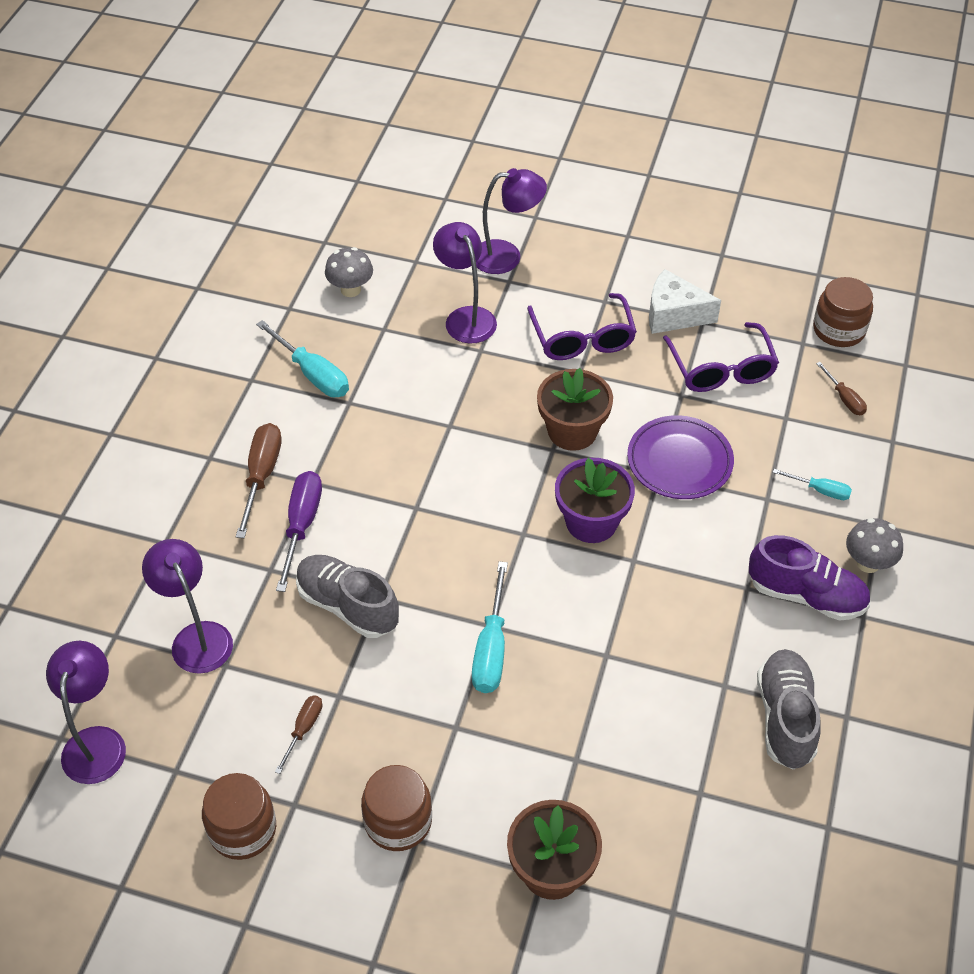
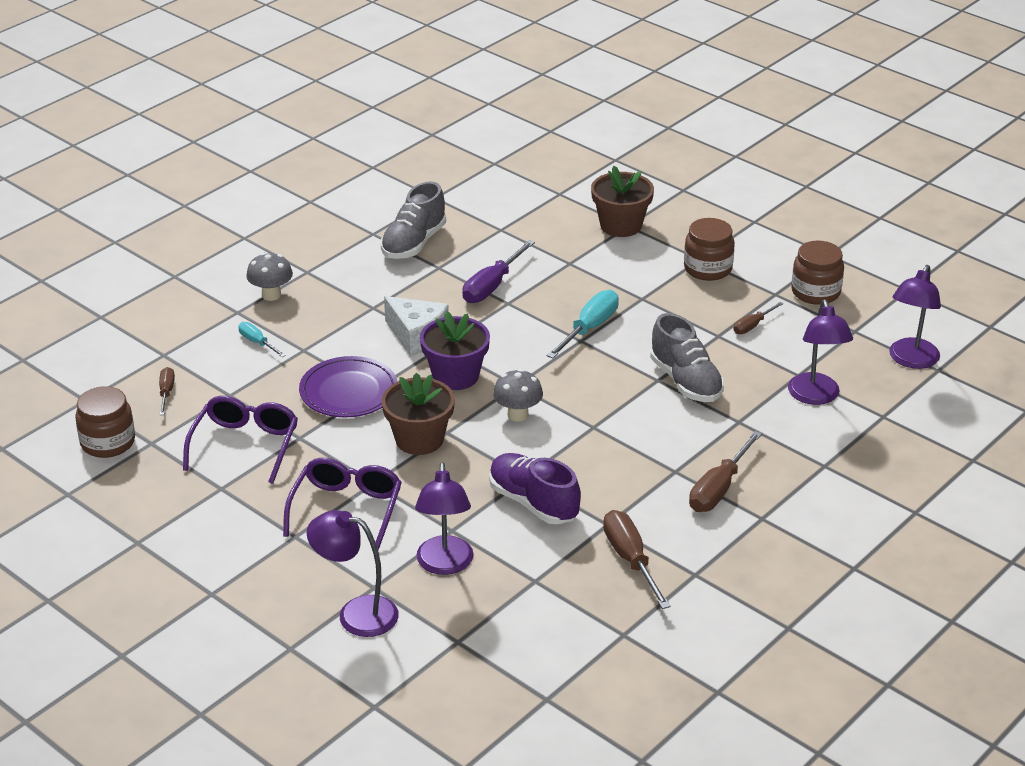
camera: 155 degrees left, 15 degrees down
(301, 525) = (699, 442): purple screwdriver -> purple screwdriver (492, 286)
(313, 374) = (630, 560): turquoise screwdriver -> brown screwdriver
(350, 290) = (547, 632): grey mushroom -> grey mushroom (518, 414)
(673, 315) = (242, 502): white cheese -> white cheese (417, 336)
(806, 595) = (335, 292): purple shoe -> purple shoe (533, 503)

